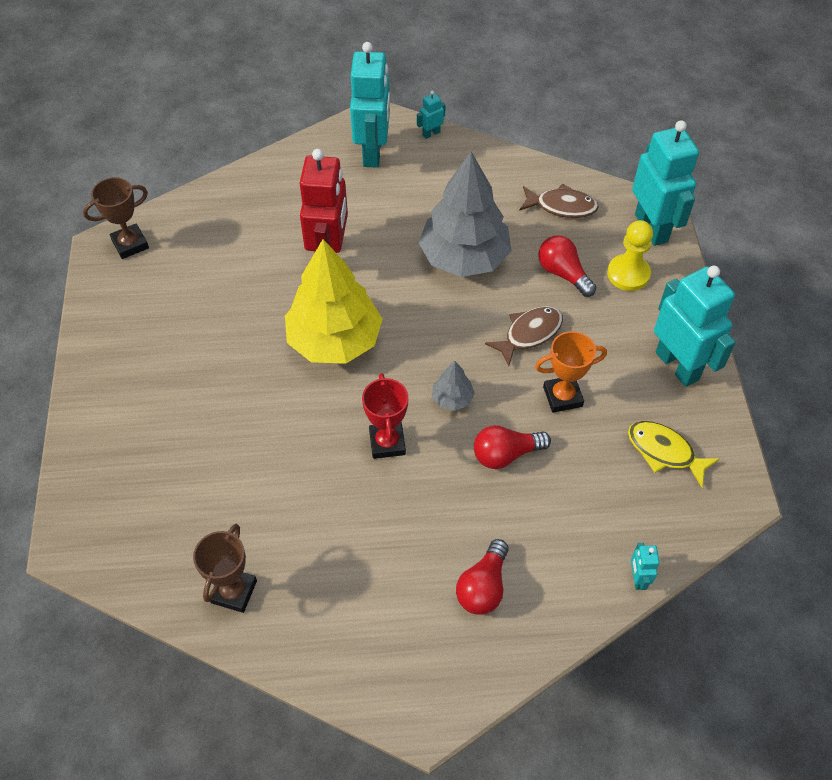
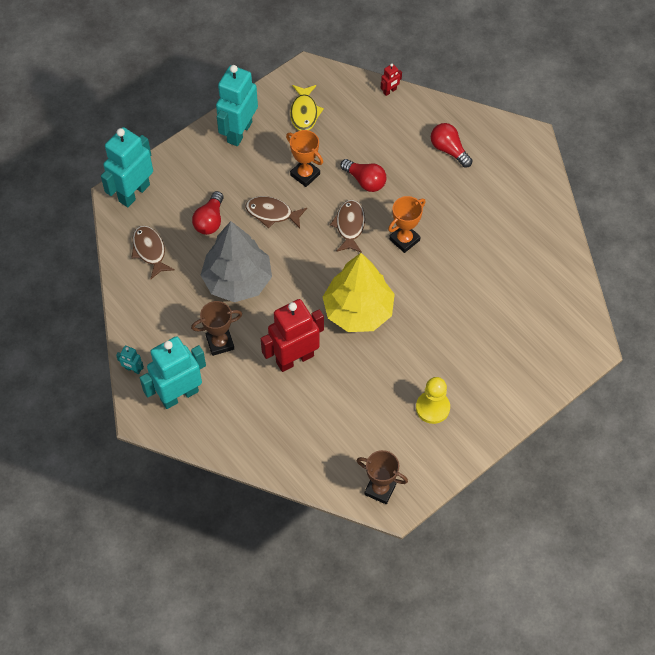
camera: 125 degrees left, 5 degrees up
(234, 591) = (546, 253): brown trophy -> brown trophy (220, 343)
(387, 443) = (404, 240): red trophy -> orange trophy
(452, 398) = (349, 226): grey tree -> brown fish
(483, 587) = (449, 150): red light bulb -> red light bulb turned 120 degrees counterclockwise
(628, 274) = (184, 187): yellow pawn -> yellow pawn (432, 408)
(637, 578) = (390, 91): turquoise robot -> red robot

